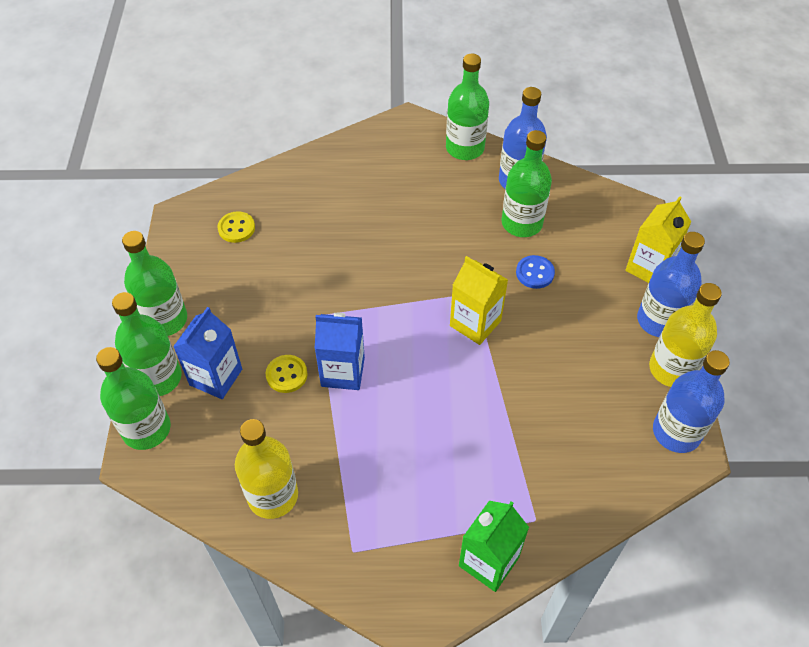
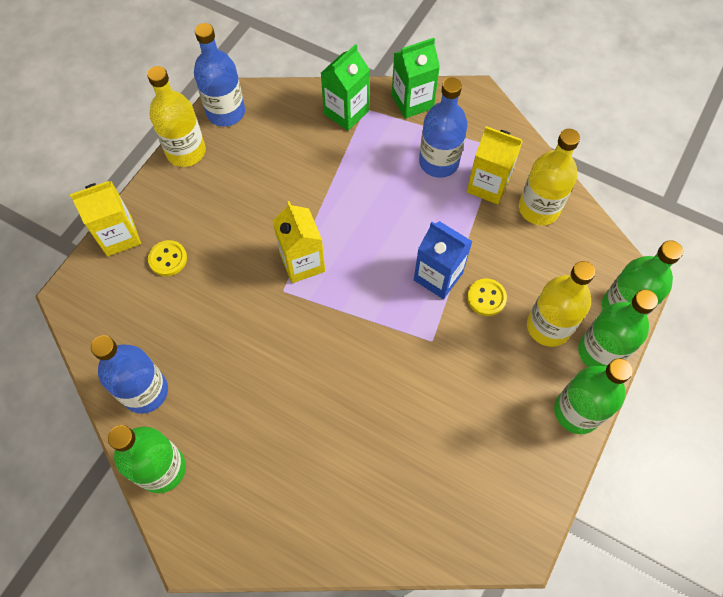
camera: 150 degrees left, 10 degrees up
(216, 377) = (548, 326): blue carton -> yellow bottle
(236, 228) = (465, 491): yellow button -> yellow button (168, 259)
(341, 495) = (488, 185): none -> yellow carton
(521, 223) = (184, 339): green bottle -> none
(535, 273) = (216, 282): blue button -> none
(552, 503) = (346, 112): none -> green carton
(659, 320) = (158, 190): blue bottle -> blue bottle (439, 162)

